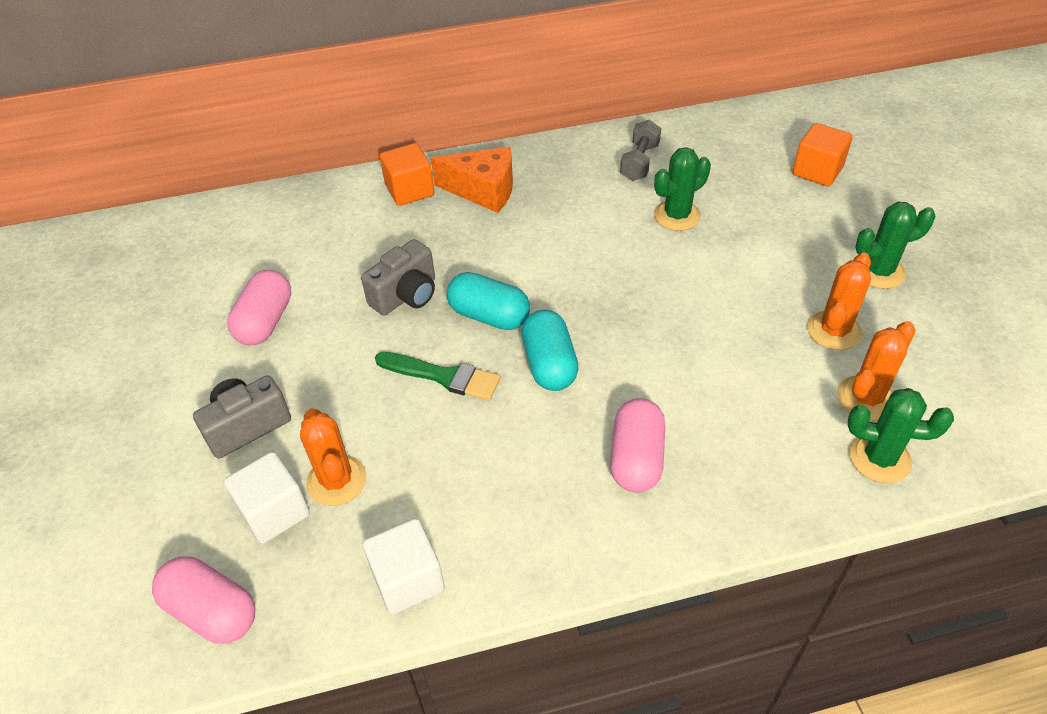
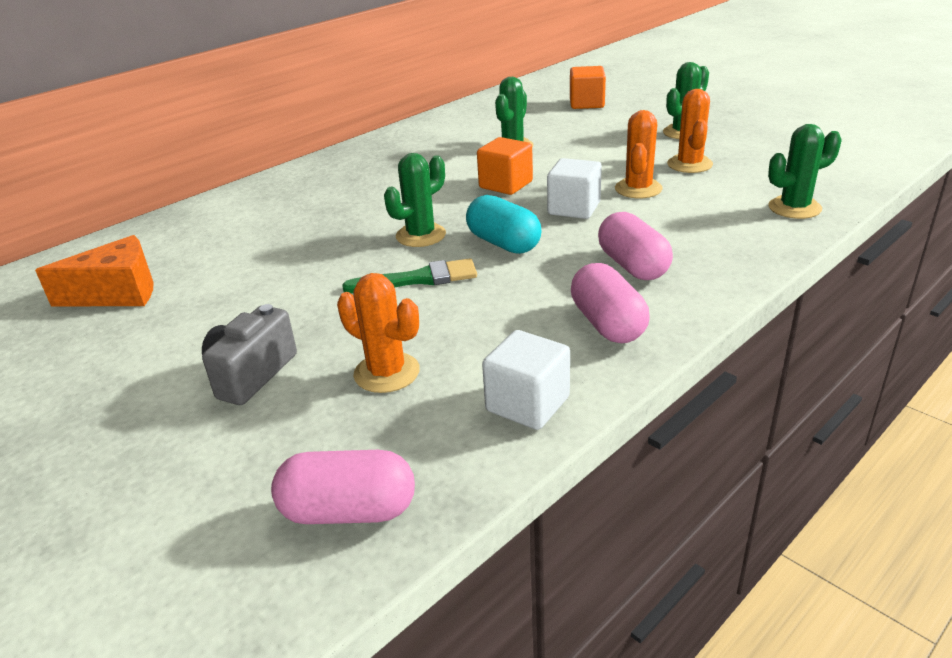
camera: 30 degrees left, 15 degrees down
(266, 322) = (200, 305): pink capsule -> pink capsule (608, 324)
(274, 512) = (343, 416): white cube -> white cube (574, 208)
(406, 295) = (331, 247): grey camera -> none
(410, 190) = (268, 193): orange cube -> orange cube (506, 185)
(483, 191) = (338, 176): orange cheese -> orange cheese (118, 293)
(489, 316) = (421, 235): turquoise capsule -> green cactus
(639, 162) = (453, 131): grey dumbbell -> none
(866, 398) = (750, 186): orange cactus -> orange cactus (638, 189)

